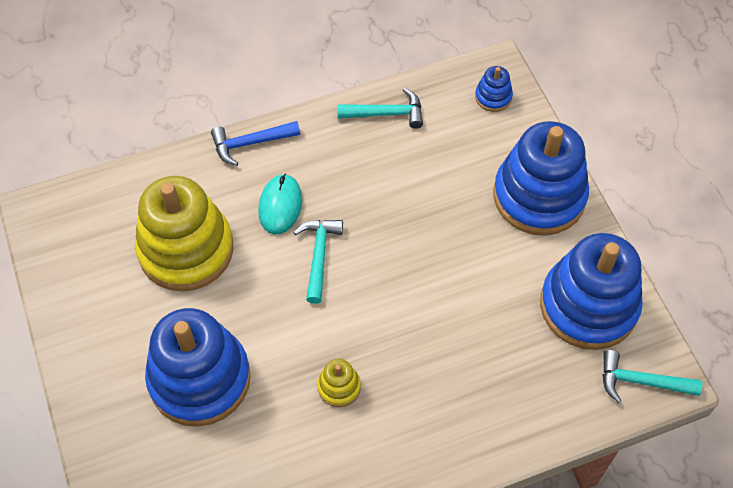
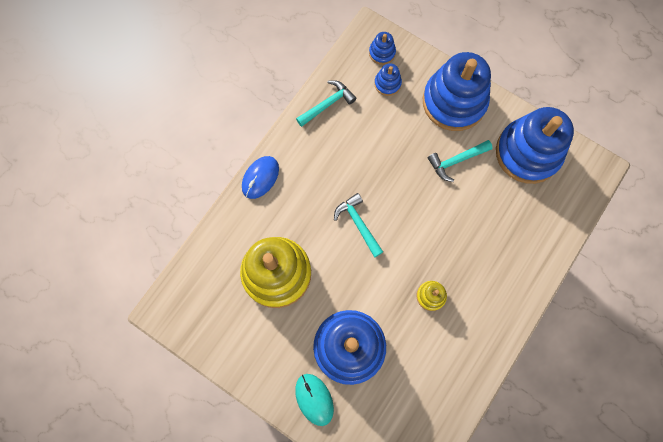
camera: 35 degrees left, 15 degrees up
(250, 143) = (260, 178): blue hammer -> blue mouse
(280, 206) = (311, 207): turquoise mouse -> turquoise mouse (314, 399)
(473, 132) = (387, 83): none -> blue stacking toy
(640, 381) = (585, 180): turquoise hammer -> turquoise hammer (456, 161)

